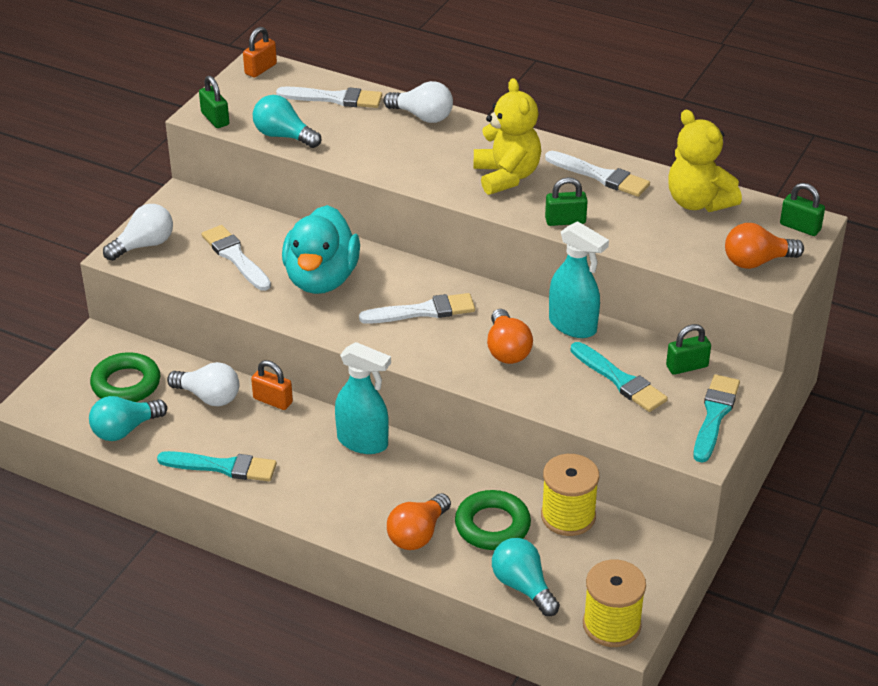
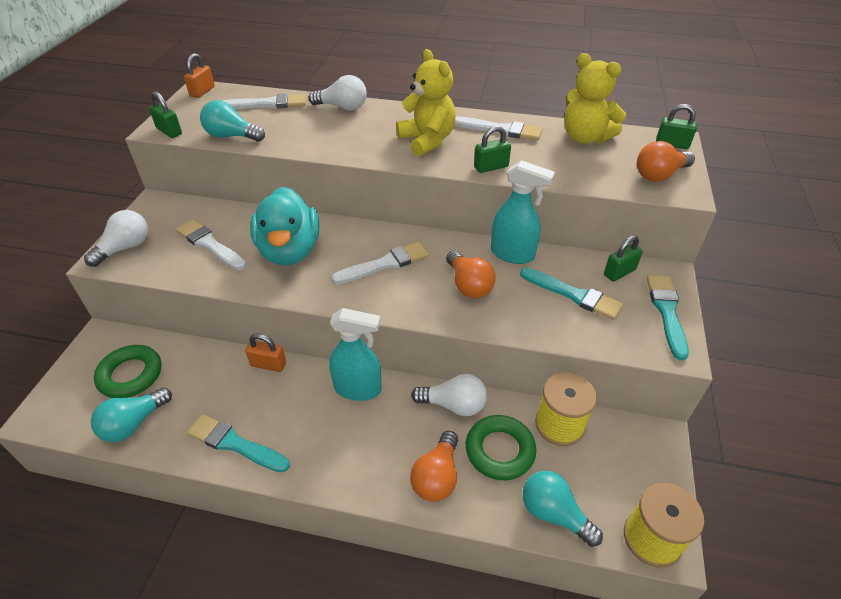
camera: 15 degrees left, 5 degrees up
(208, 397) = (209, 372): white light bulb -> white light bulb (453, 405)
(223, 467) = (235, 444): turquoise brush -> turquoise brush turned 150 degrees counterclockwise

